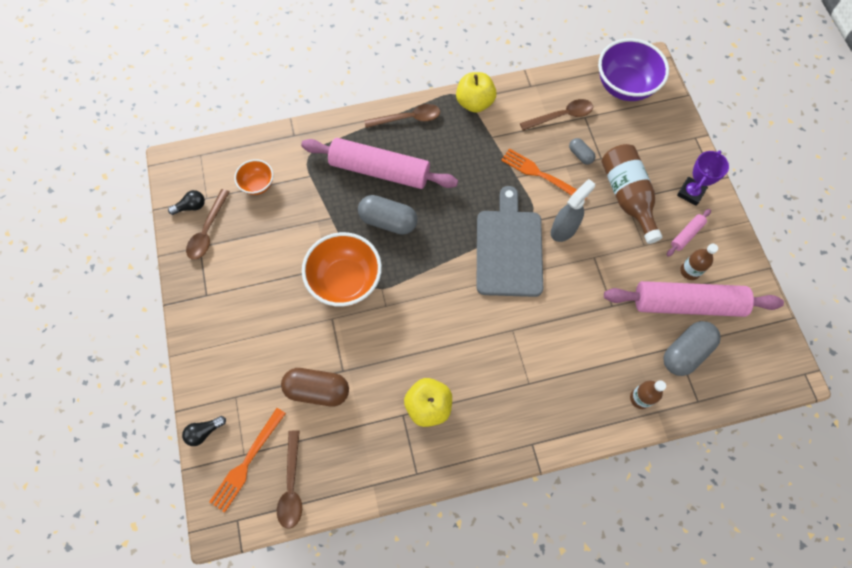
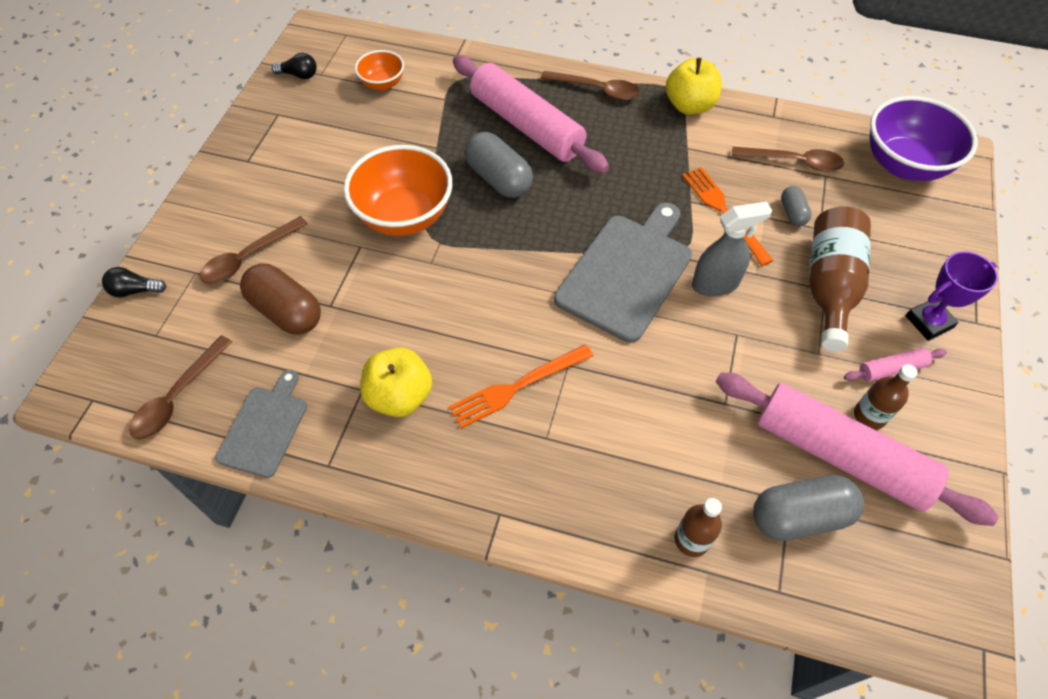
camera: 30 degrees right, 10 degrees down
(208, 231) = (297, 103): brown spoon -> brown spoon (248, 257)
(247, 462) = (152, 344): orange fork -> orange fork (517, 386)
(361, 473) = (265, 427): none -> grey cutting board

